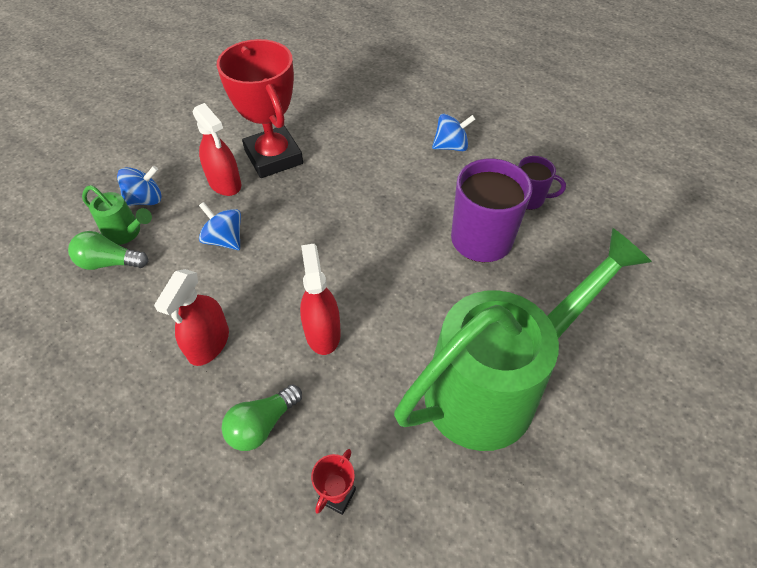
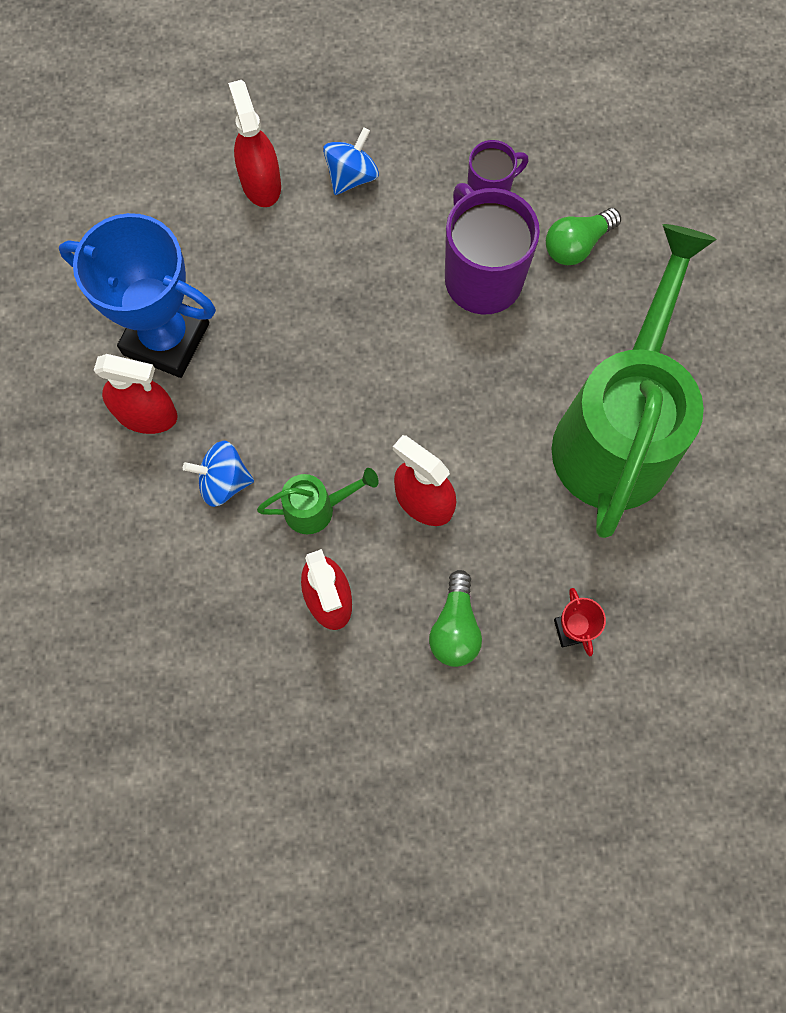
camera: 40 degrees left, 20 degrees up
(109, 263) = (130, 603): green light bulb -> green light bulb (577, 245)
(126, 233) = (107, 557): green watering can -> green watering can (317, 508)
(145, 200) = (79, 504): blue spinning top -> none
(273, 157) = (166, 339): red trophy -> blue trophy
(397, 122) = (261, 183): none -> red spray bottle

